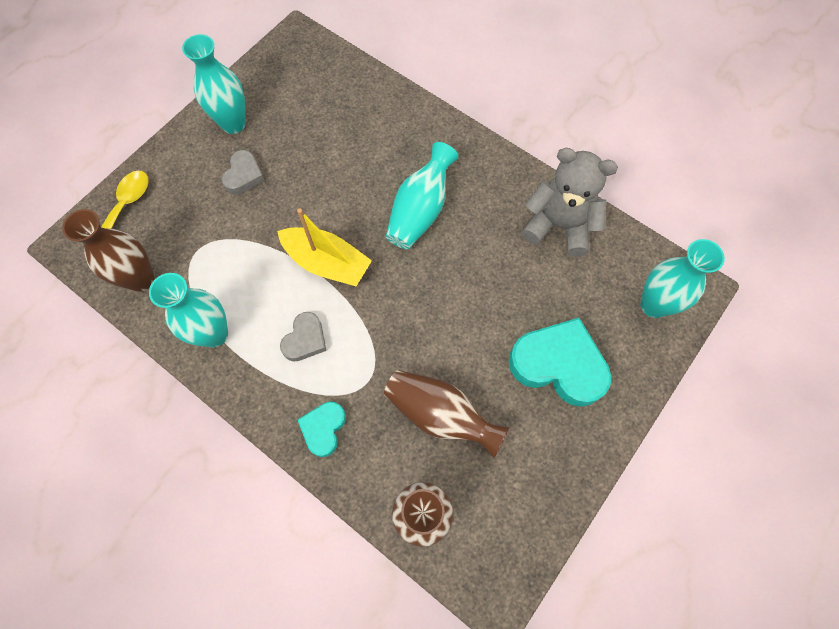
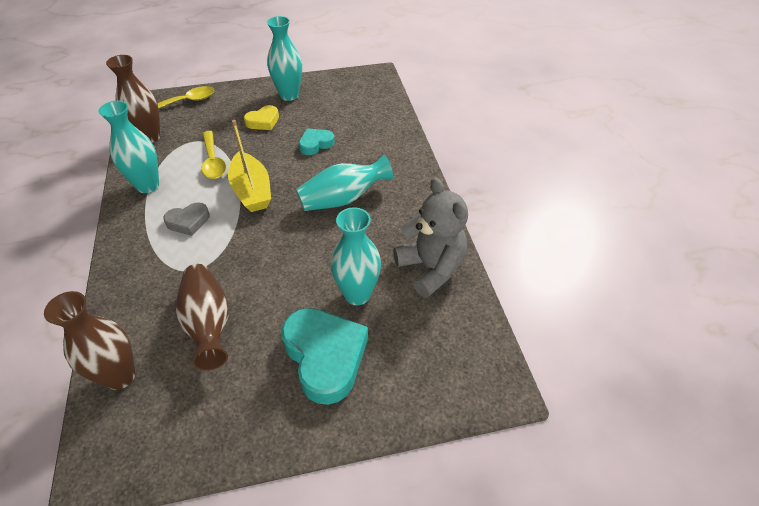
camera: 40 degrees right, 20 degrees down
(244, 175) = (263, 121): grey heart -> yellow heart
(248, 258) = (213, 161): none -> yellow spoon
(323, 429) = (135, 276): turquoise heart -> turquoise heart (315, 144)
(653, 305) = (449, 373): turquoise vase -> turquoise vase (357, 294)

